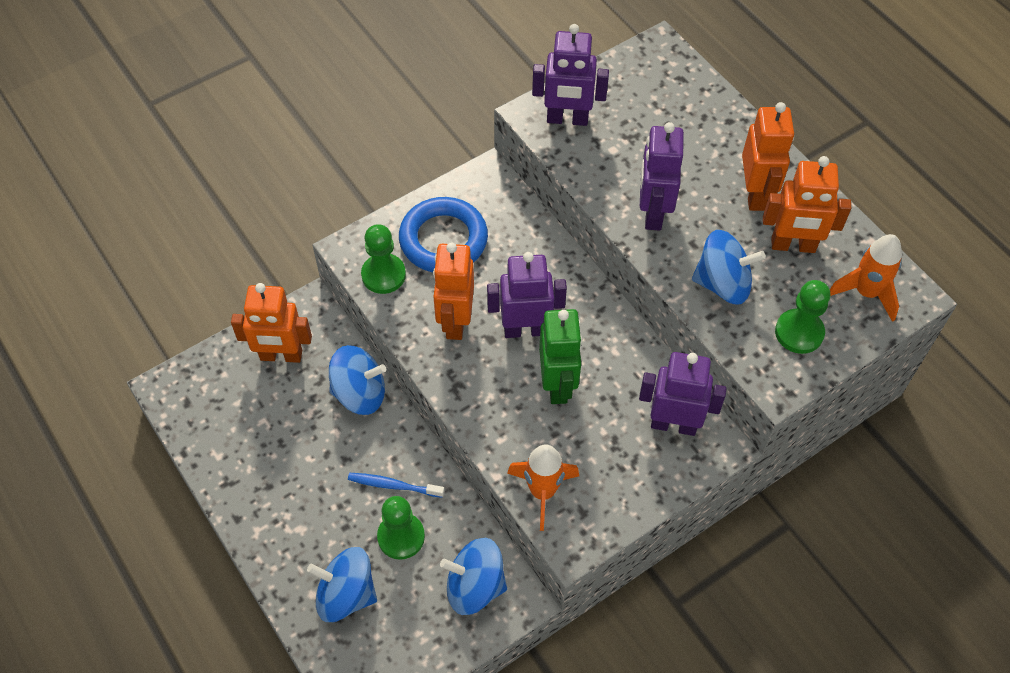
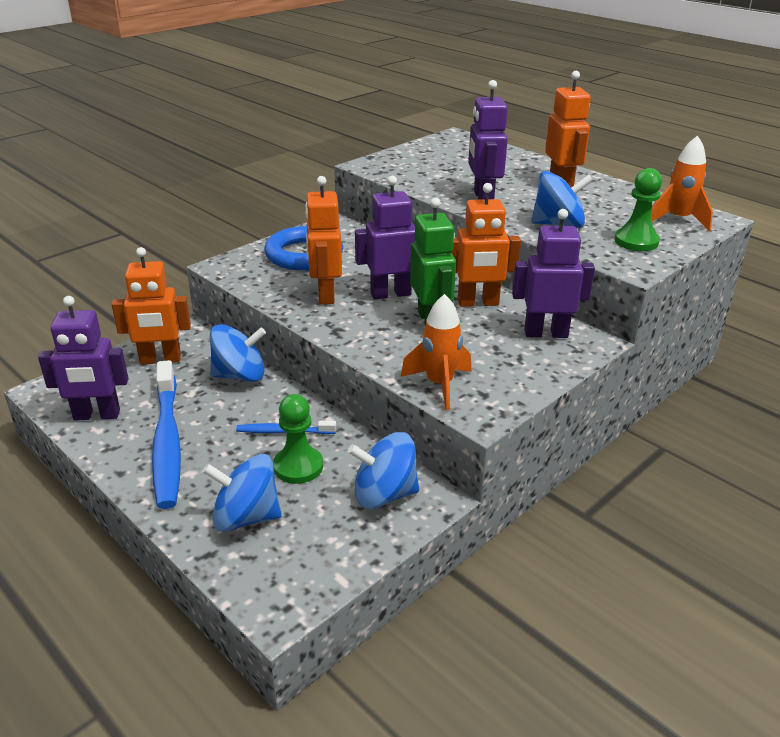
camera: 10 degrees left, 25 degrees down
(282, 483) = (167, 441): none -> blue toothbrush
(383, 275) = (254, 276): green pawn -> none
(567, 119) = (395, 165): purple robot -> purple robot (97, 415)
(793, 245) = (605, 204): orange robot -> orange robot (478, 303)

